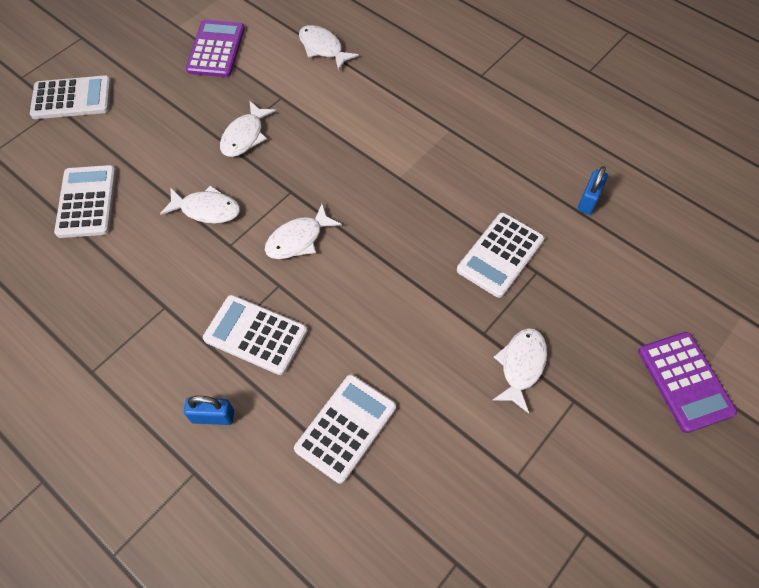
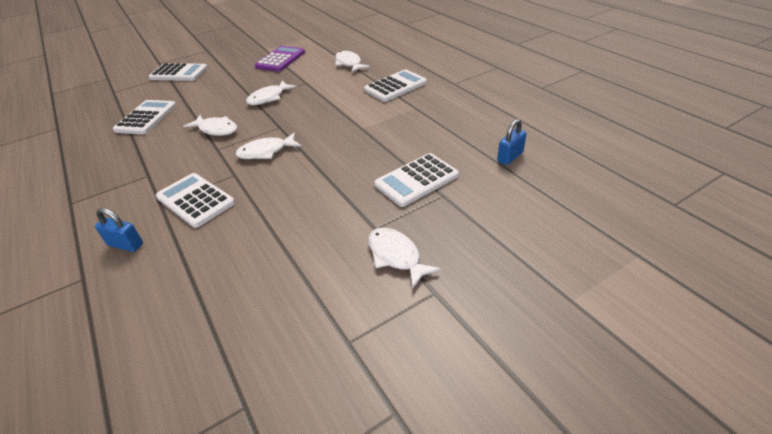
camera: 20 degrees right, 20 degrees down
(346, 428) = (218, 272): white calculator -> white calculator (395, 86)
(521, 366) = (396, 256): white fish -> white fish turned 75 degrees counterclockwise
(685, 381) = (558, 298): purple calculator -> none

